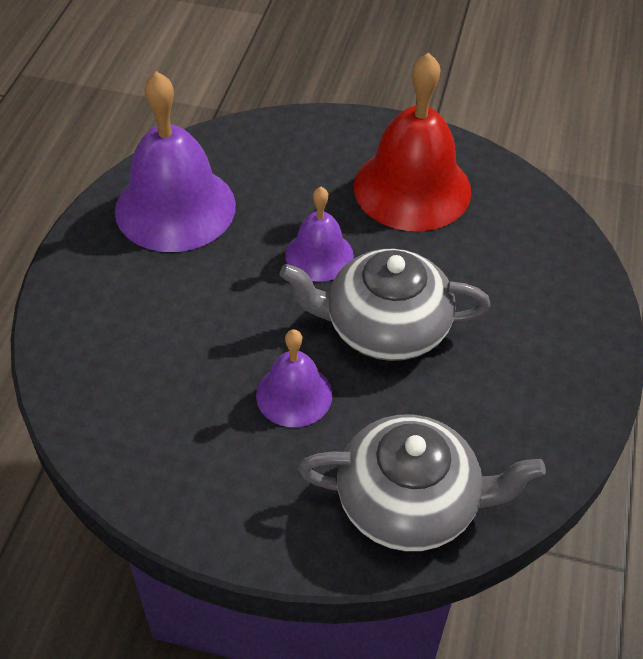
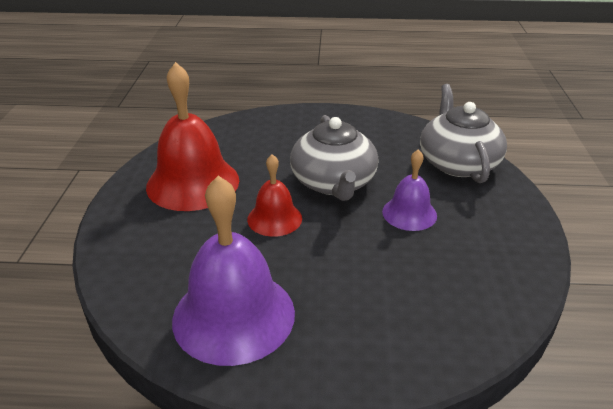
camera: 100 degrees left, 15 degrees down
(319, 255) = (274, 218): purple bell -> red bell

